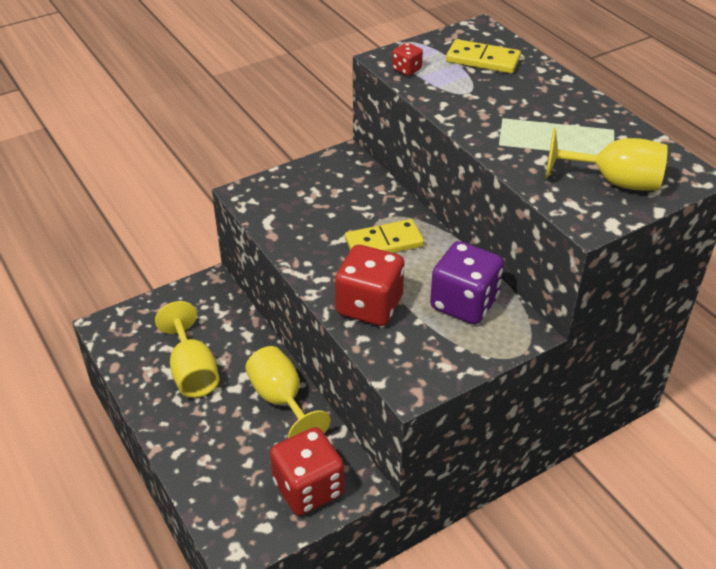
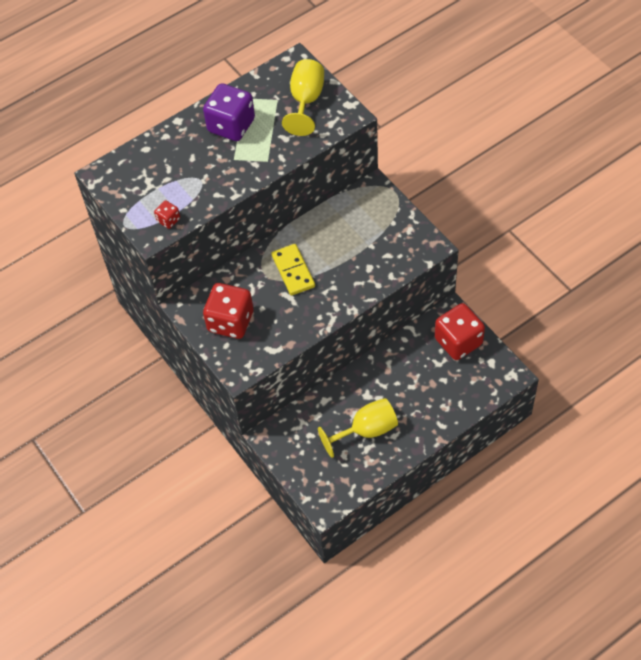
camera: 90 degrees left, 15 degrees up
(281, 400) = (387, 368): yellow goblet -> none
(369, 306) = (360, 274): red dice -> red dice (230, 321)
(464, 303) = (351, 221): purple dice -> purple dice (231, 125)
(482, 60) = (153, 172): yellow domino -> none

